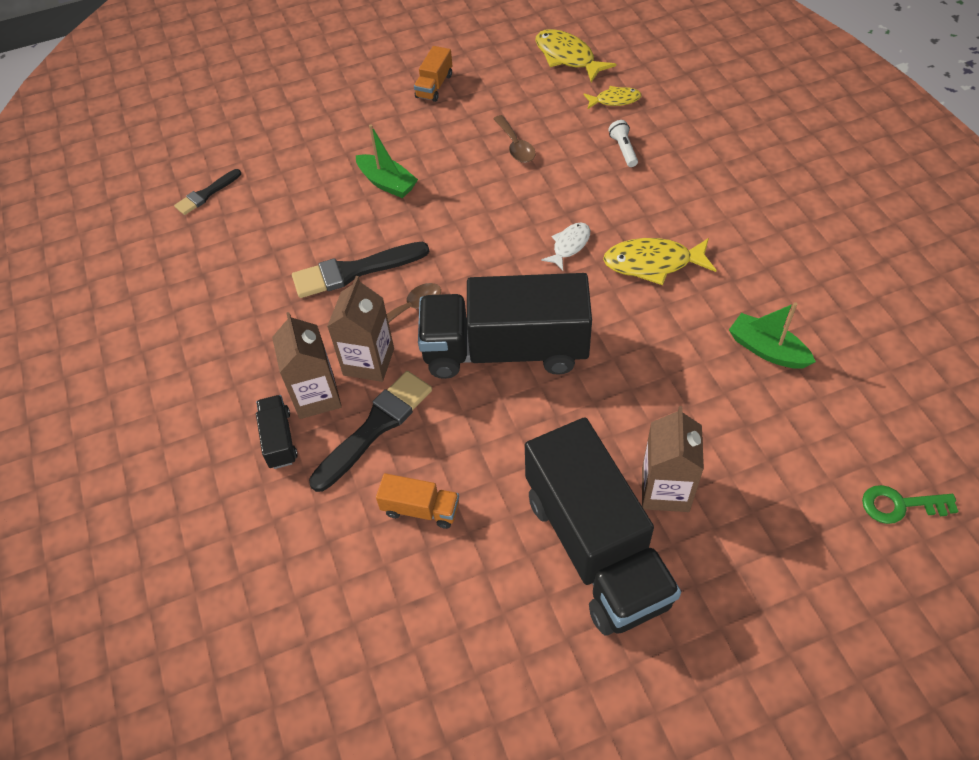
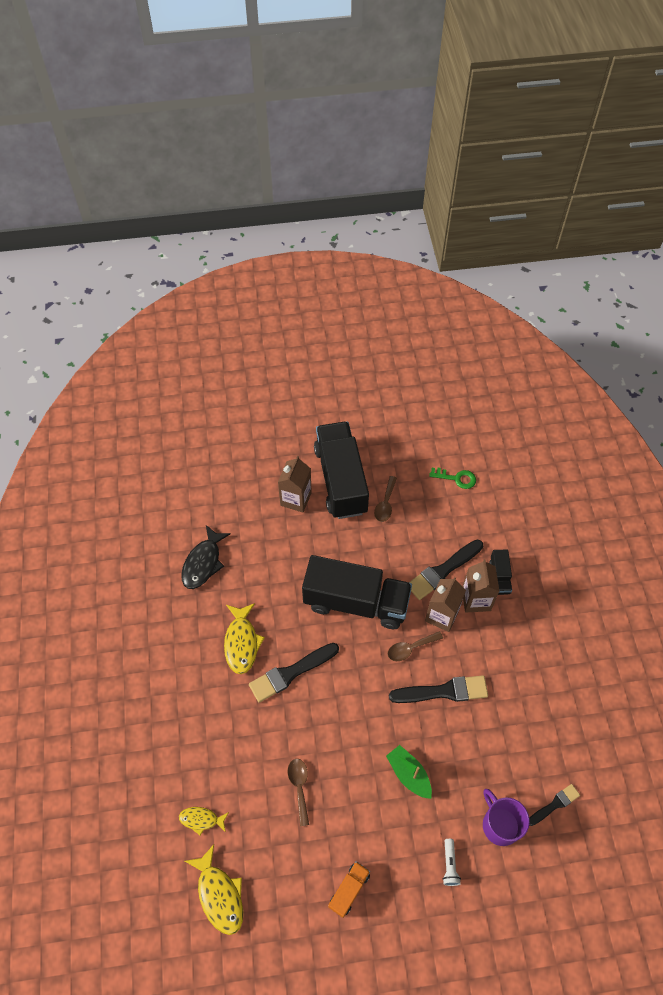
camera: 170 degrees left, 5 degrees up
(273, 164) = (500, 824): none -> purple mug
(420, 509) = (424, 519): orange truck -> none
(498, 520) = (385, 504): none -> brown spoon
(569, 245) = (291, 673): white fish -> black brush
(623, 149) = (218, 757): white flashlight -> white flashlight (449, 865)
(653, 263) = (241, 642): yellow fish -> yellow fish turned 75 degrees clockwise
(767, 350) = (203, 563): green boat -> black fish
(900, 505) = (186, 465): green key -> green key (456, 478)

